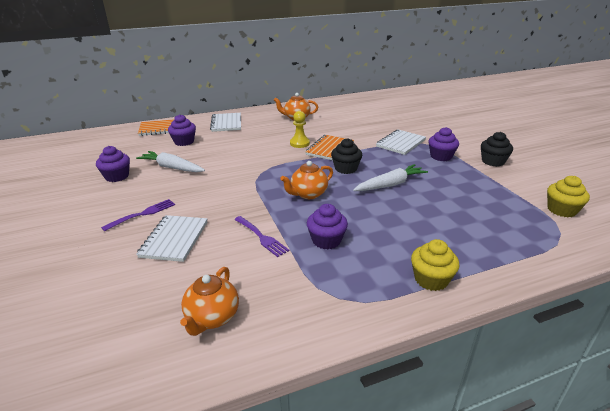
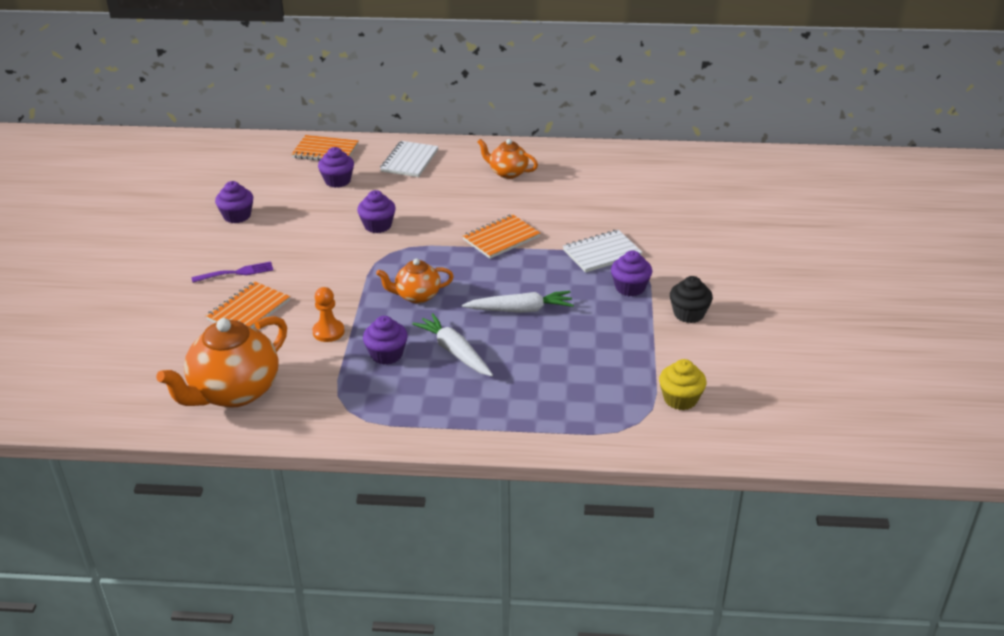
camera: 25 degrees right, 5 degrees up
(172, 167) = (299, 218): white carrot -> white carrot (454, 352)
(174, 239) = (249, 310): white notebook -> orange notebook
(212, 318) = (234, 392): orange teapot -> orange teapot, size x1.81
(236, 159) = (377, 225): none -> purple cupcake
(261, 237) = (328, 332): purple fork -> orange pawn
(299, 143) = (472, 219): yellow pawn -> none
(346, 168) = (491, 273): black cupcake -> none
(431, 279) = (445, 422): yellow cupcake -> none

